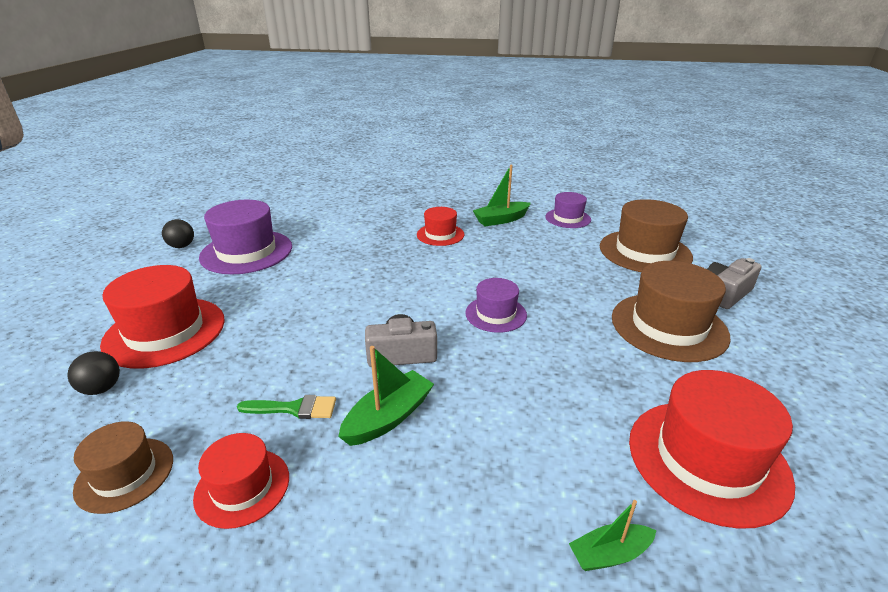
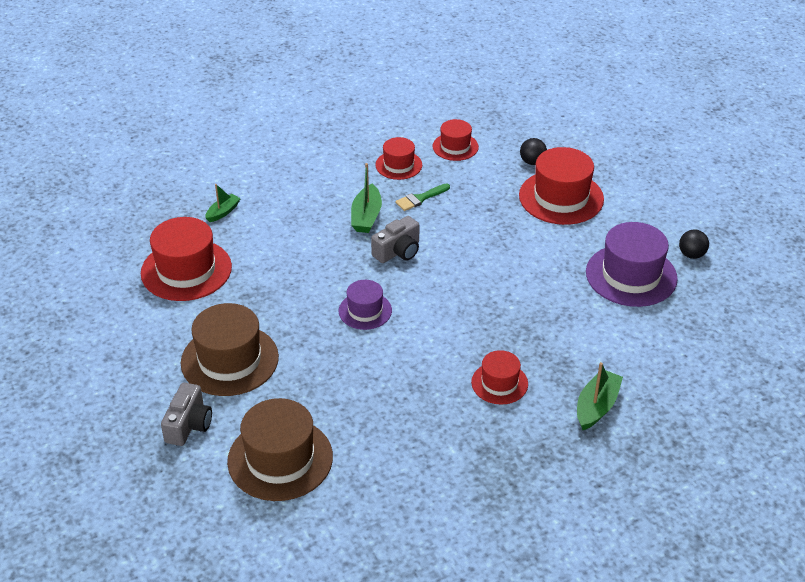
camera: 145 degrees right, 10 degrees up
(125, 474) = (455, 147): brown hat -> red hat
(501, 220) = (463, 443): green boat -> green boat (596, 406)
(568, 218) = (393, 487): purple hat -> none

